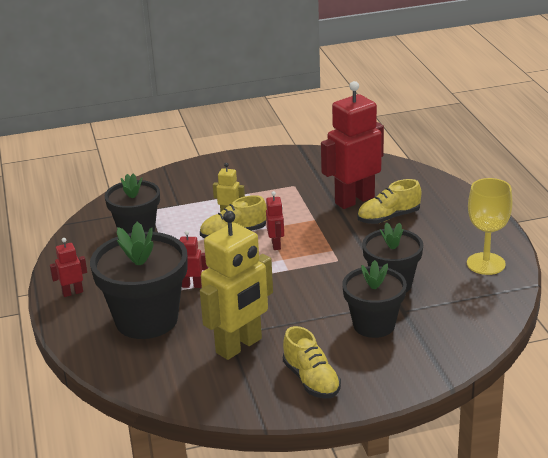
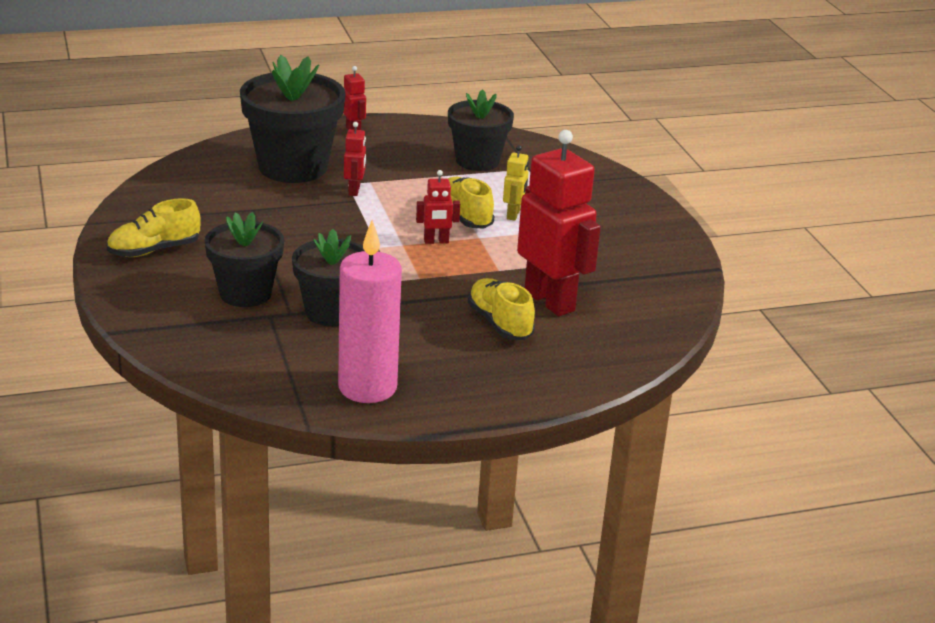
camera: 85 degrees right, 0 degrees up
(239, 346) = (229, 214): yellow robot -> none
(486, 264) = (367, 387): yellow goblet -> pink candle

